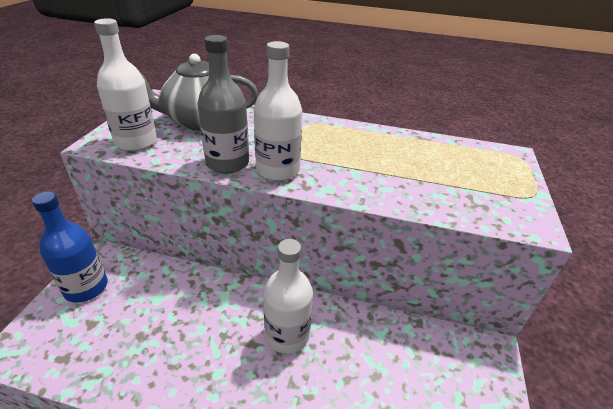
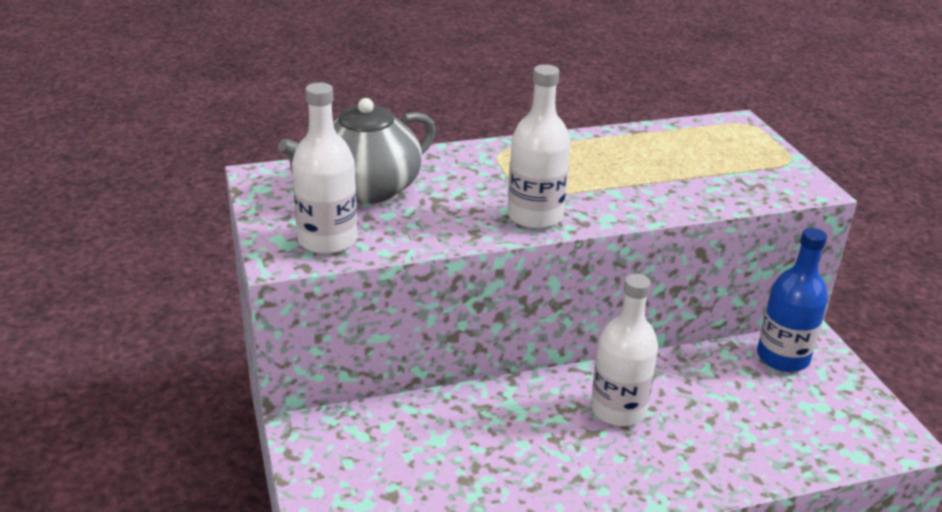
camera: 30 degrees left, 5 degrees down
(86, 287) = (334, 467): blue bottle -> blue bottle (782, 357)
(227, 163) = (471, 227): grey bottle -> none

